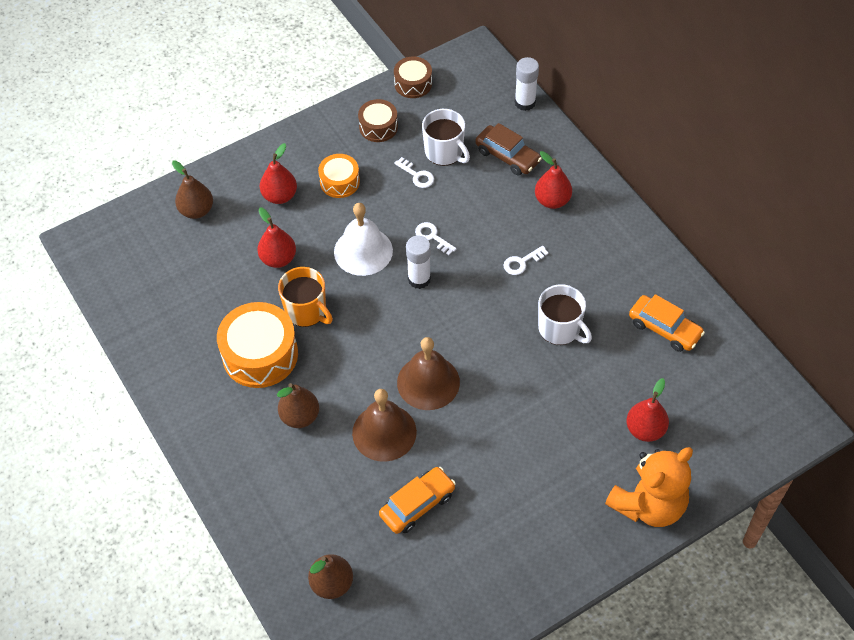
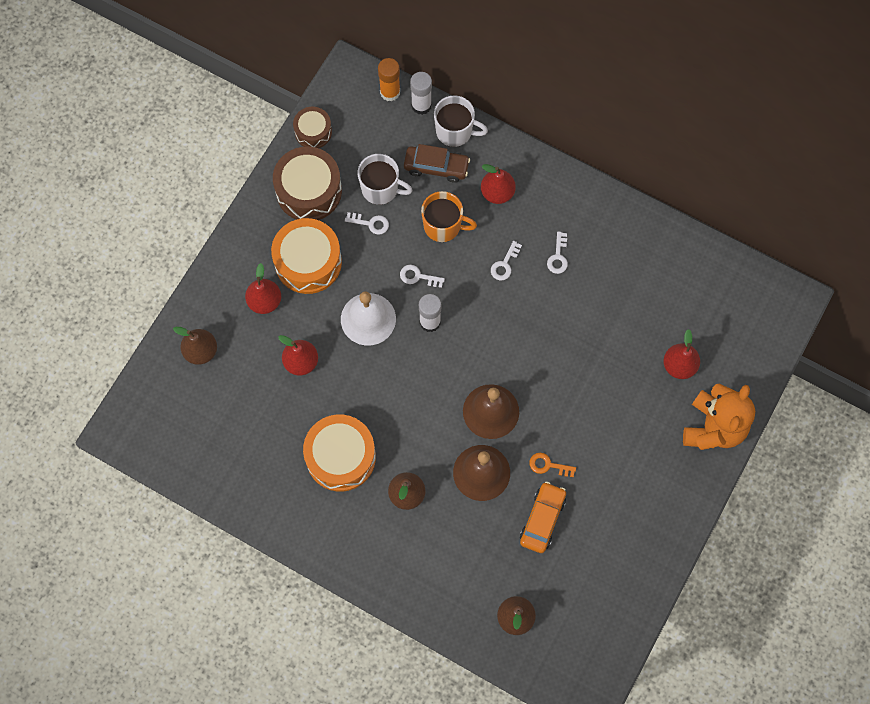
camera: 30 degrees left, 15 degrees up
(306, 311) = (354, 398): orange mug -> orange mug (443, 226)
(339, 182) = (308, 262): orange drum -> orange drum, size x1.75
(378, 127) = (309, 191): brown drum -> brown drum, size x1.75
(454, 458) = (548, 465): none -> orange key
(502, 81) = (390, 92): none -> orange glue stick
(560, 329) = (568, 310): white mug -> white mug (455, 131)
(578, 278) = (558, 256): none -> white key
(664, 329) = (648, 269): orange car -> none

